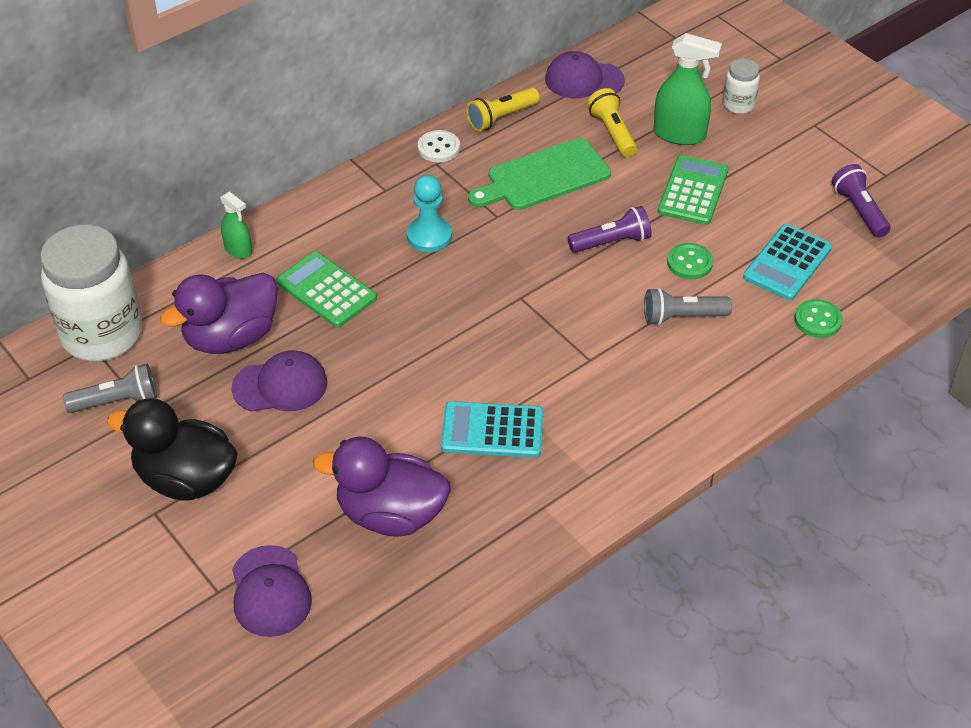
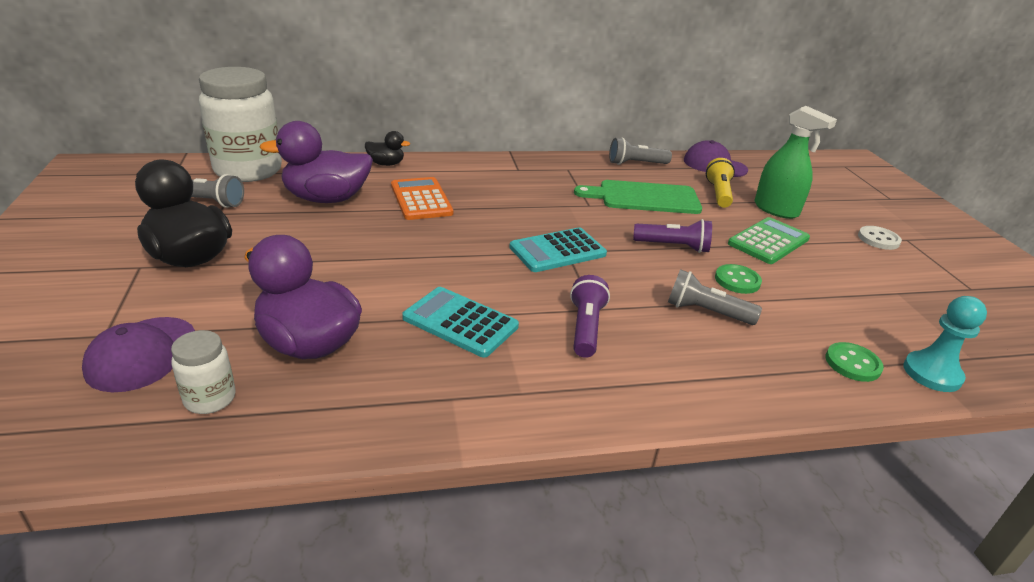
camera: 25 degrees right, 15 degrees down
(238, 250) = (386, 164): green spray bottle -> black duck
(280, 385) = (326, 233): purple cap -> none
(326, 290) = (421, 199): green calculator -> orange calculator
(429, 236) = (526, 198): turquoise pawn -> turquoise pawn (932, 373)
(438, 148) = (576, 163): white button -> white button (878, 239)
(501, 118) = (636, 164): yellow flashlight -> grey flashlight
(738, 105) = (839, 210): white jar -> white jar (210, 399)
(787, 263) = (838, 312): turquoise calculator -> turquoise calculator (557, 251)
(859, 210) = (933, 302): purple flashlight -> purple flashlight (585, 328)

